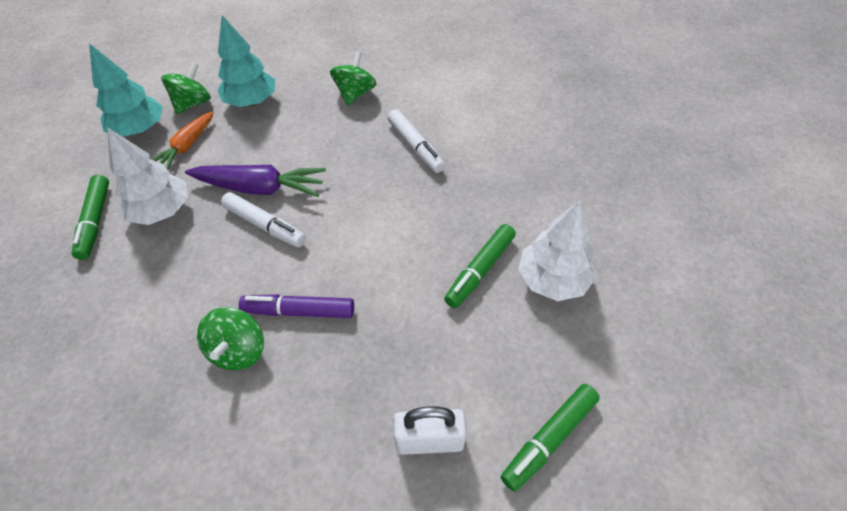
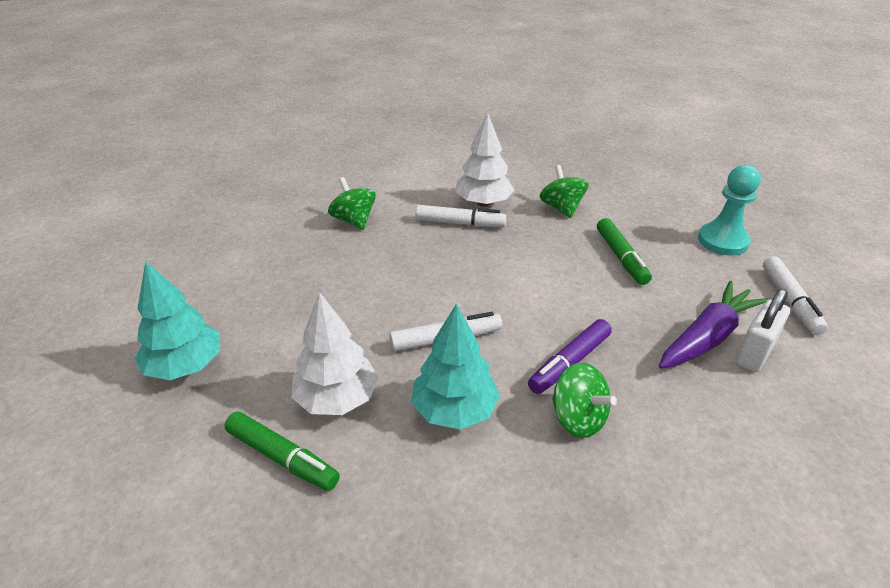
camera: 50 degrees left, 15 degrees down
(187, 146) = (267, 343): orange carrot -> none
(193, 104) = (208, 313): green spinning top -> green spinning top (561, 208)
(251, 102) = (269, 277): turquoise tree -> turquoise tree (454, 410)
(260, 188) = (395, 322): purple carrot -> purple carrot (707, 337)
(549, 438) = (790, 301): green marker -> white marker
(552, 280) = (661, 234): white tree -> white tree (483, 203)
(599, 334) = (722, 241): none -> turquoise pawn

